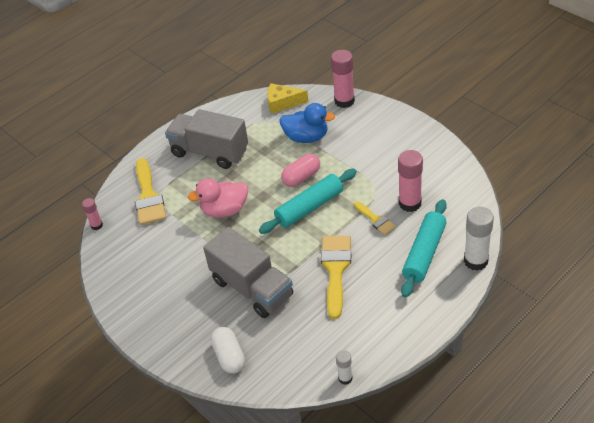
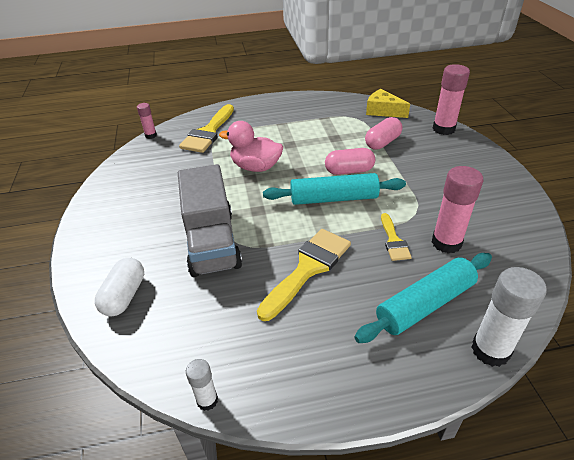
camera: 30 degrees right, 5 degrees down
(210, 152) = (288, 122): grey truck -> none
(306, 137) = (382, 142): blue duck -> pink capsule

